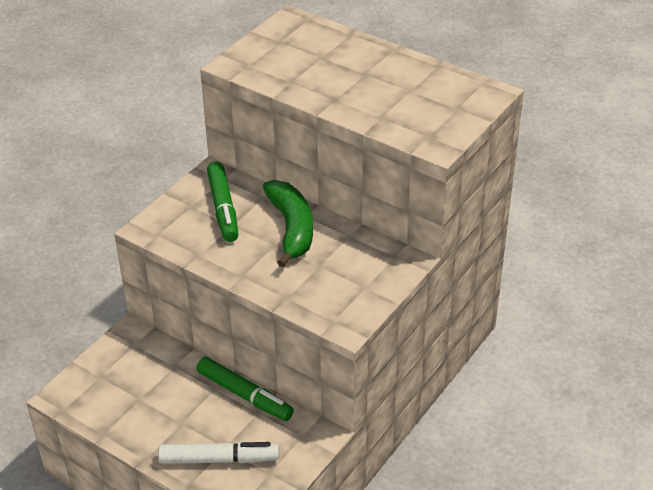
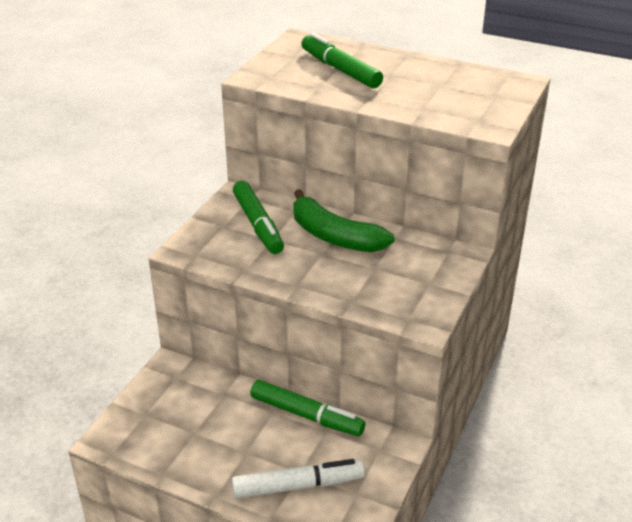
camera: 10 degrees left, 5 degrees down
(291, 228) = (334, 236): green banana -> green banana turned 150 degrees clockwise
(318, 62) = (340, 70): none -> green marker

